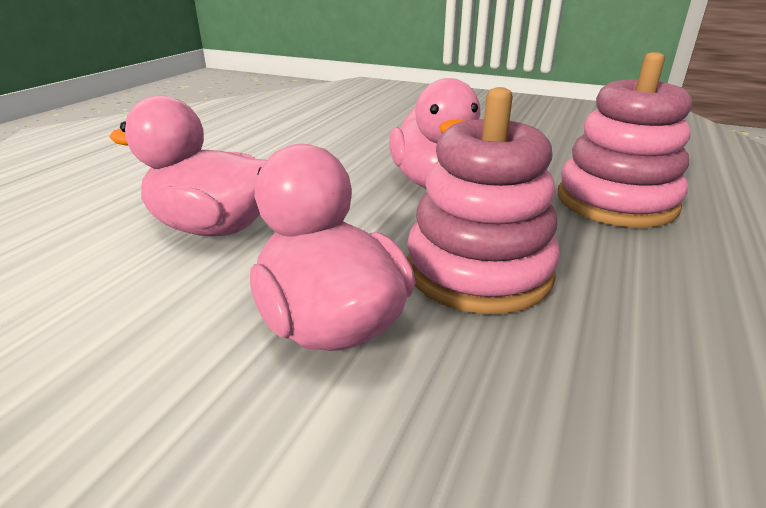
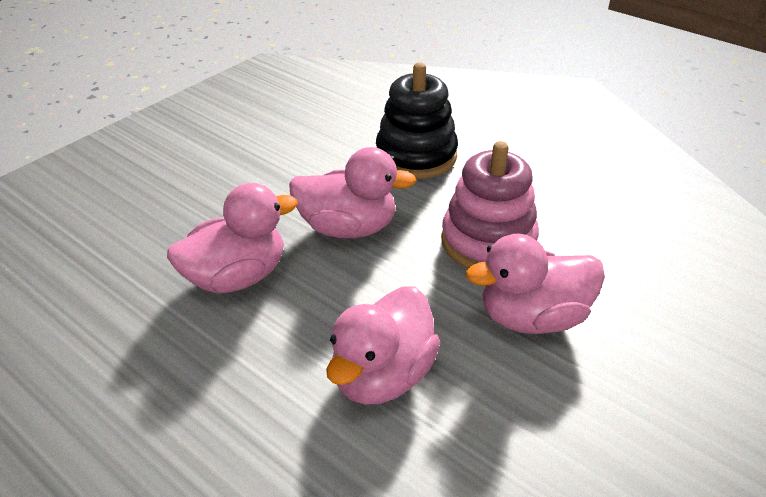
camera: 75 degrees left, 10 degrees up
(334, 151) = (237, 277): none -> pink duck
(616, 201) = (416, 156): pink stacking toy -> black stacking toy

